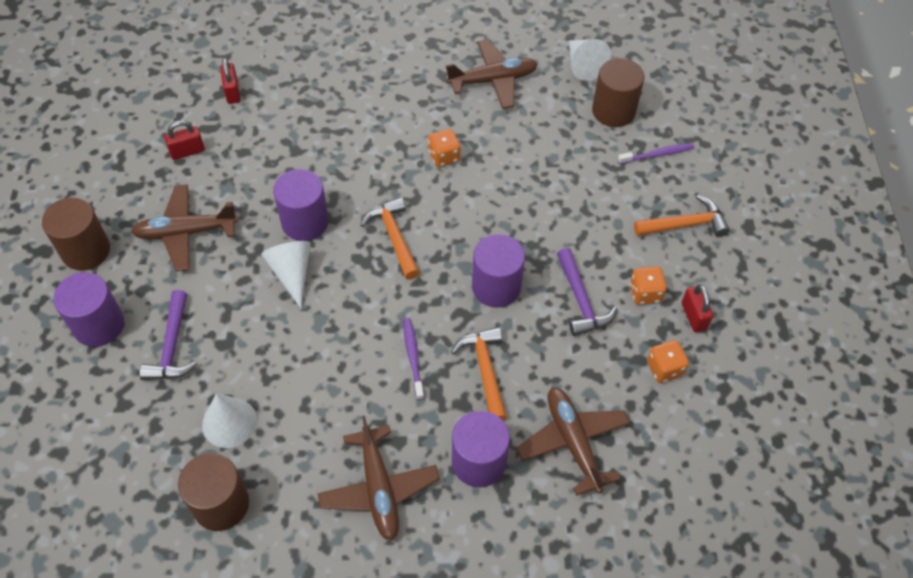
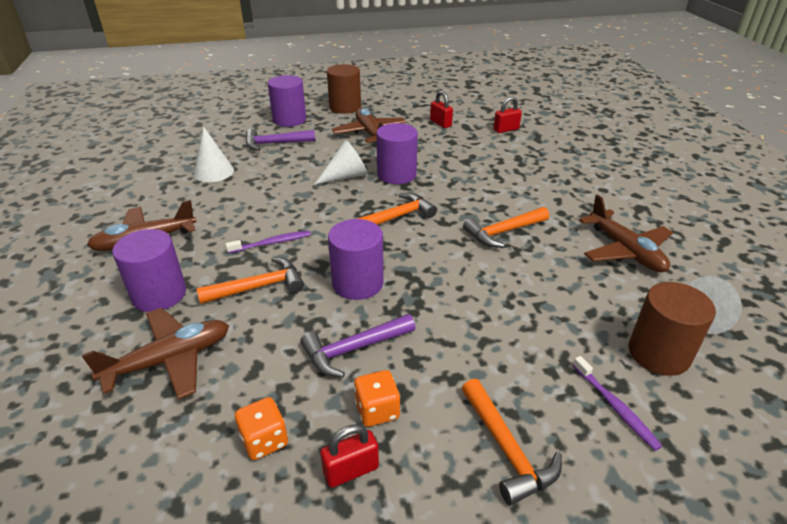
camera: 80 degrees right, 20 degrees down
(221, 504) = (149, 178): brown cylinder -> none
(444, 156) = (503, 232): orange dice -> orange hammer

